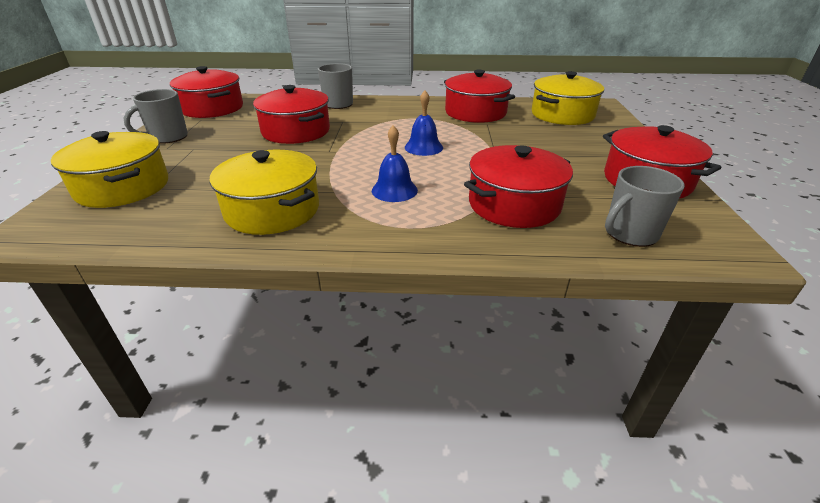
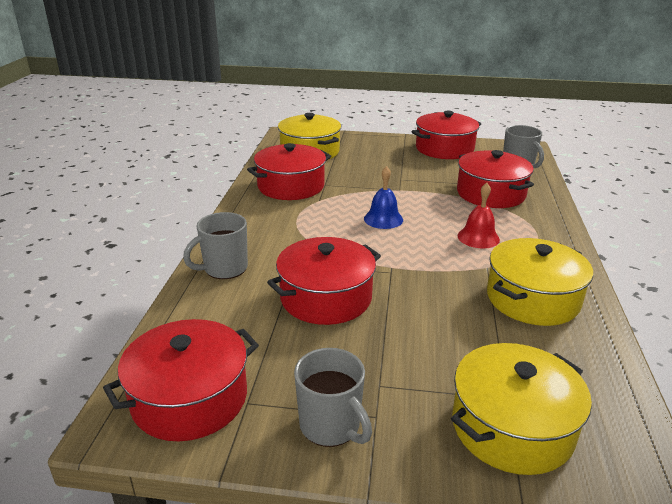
camera: 85 degrees left, 5 degrees down
(394, 190) = (478, 237): blue bell -> red bell

